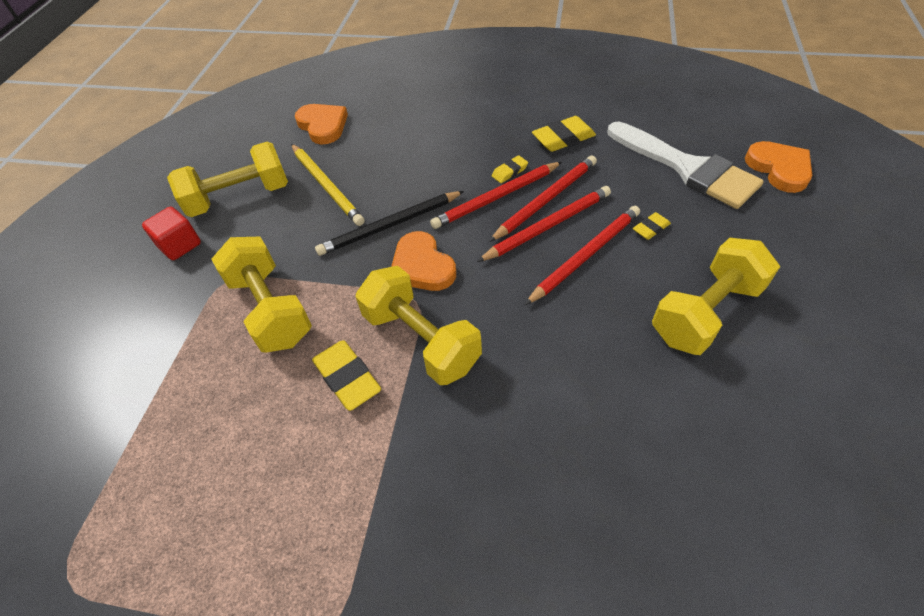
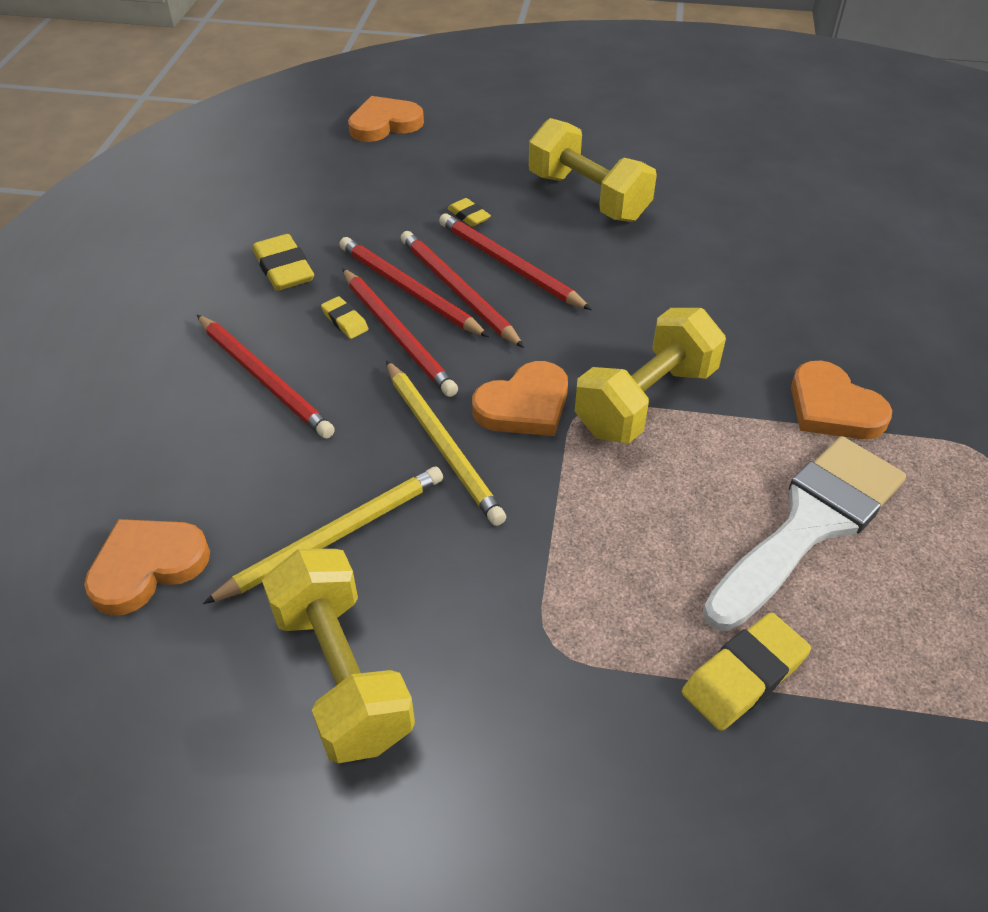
camera: 95 degrees left, 5 degrees down
(180, 245) = (466, 751): red cube -> none
(270, 309) = (610, 570): yellow dumbbell -> none
(347, 378) = (711, 466): yellow eraser -> yellow eraser (744, 676)
(390, 225) = (442, 444): black pencil -> yellow pencil
(401, 488) = (833, 408): none -> orange heart
(454, 144) = (264, 379): none -> red pencil
(687, 168) = (370, 179): white brush -> white brush (809, 524)

